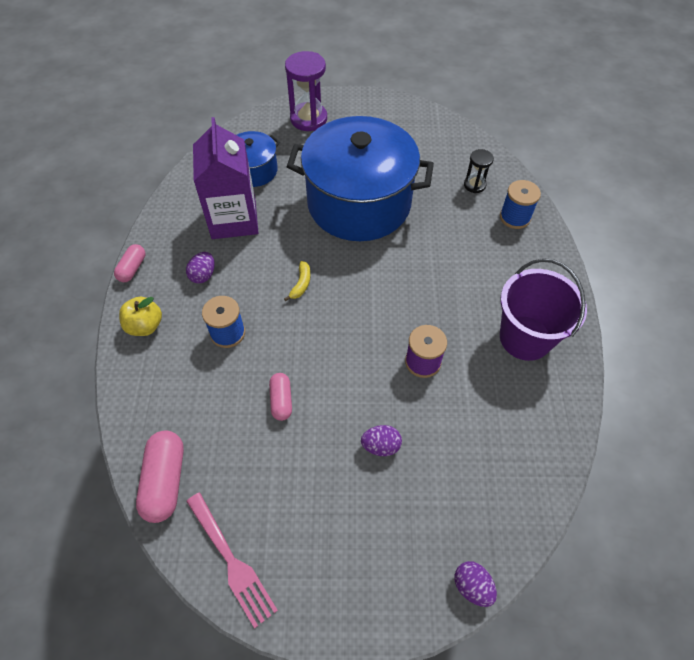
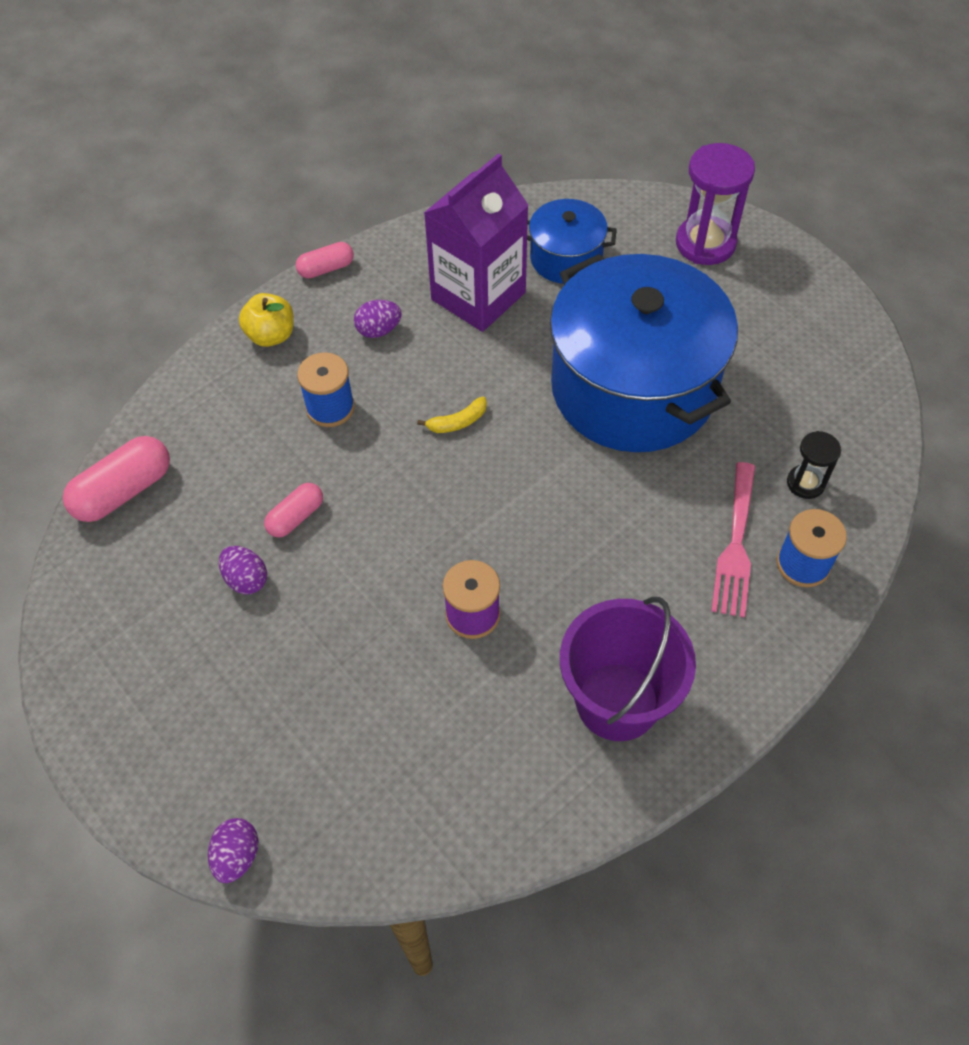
camera: 50 degrees right, 0 degrees up
(231, 561) = (89, 611): pink fork -> pink fork (735, 545)
(381, 446) = (326, 649): purple egg -> purple egg (246, 579)

